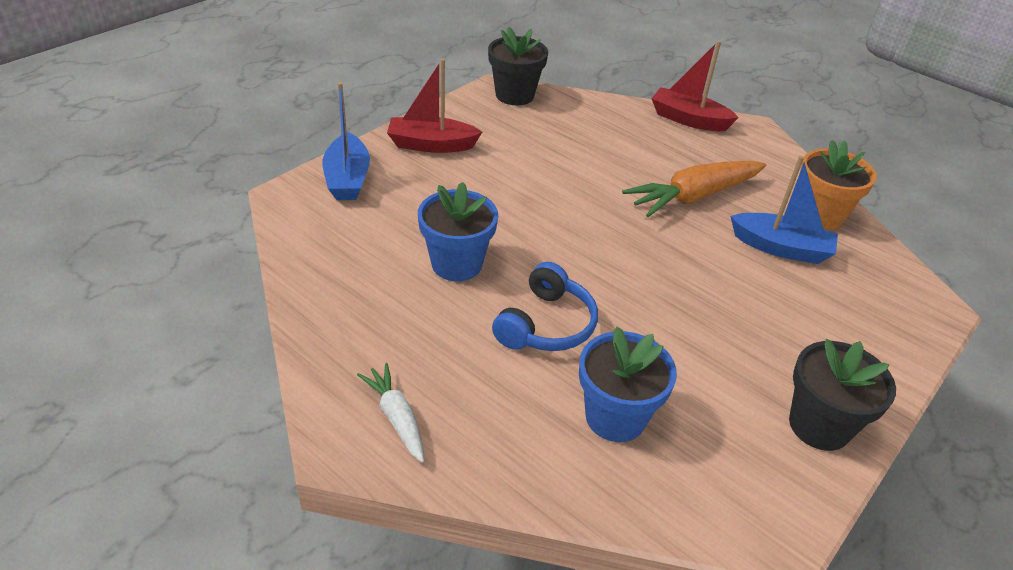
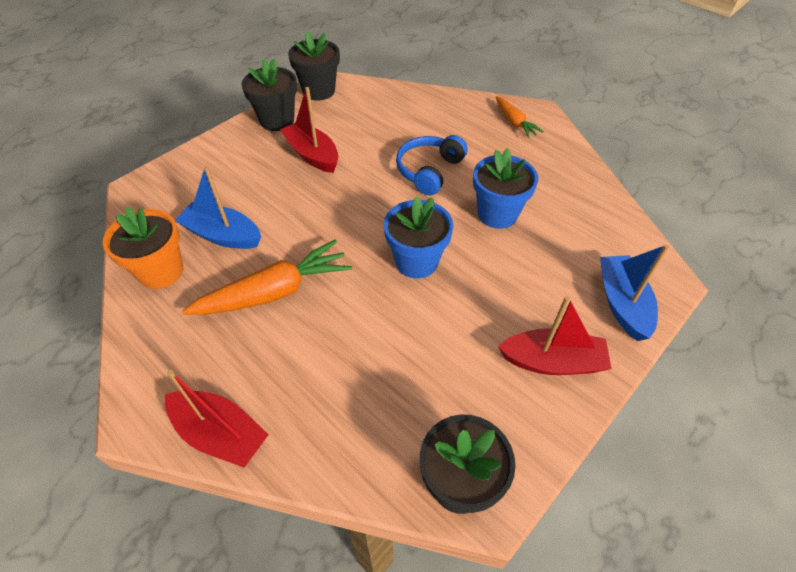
camera: 175 degrees left, 10 degrees up
(396, 417) = (514, 122): white carrot -> orange carrot
(615, 417) = (392, 123): blue flower pot -> blue flower pot (416, 261)
(726, 354) = (312, 155): none -> red boat
(781, 506) = (319, 91): none -> black flower pot

